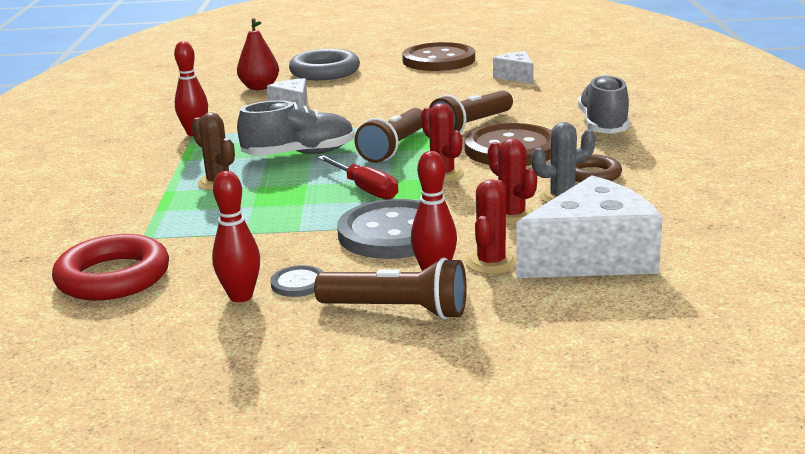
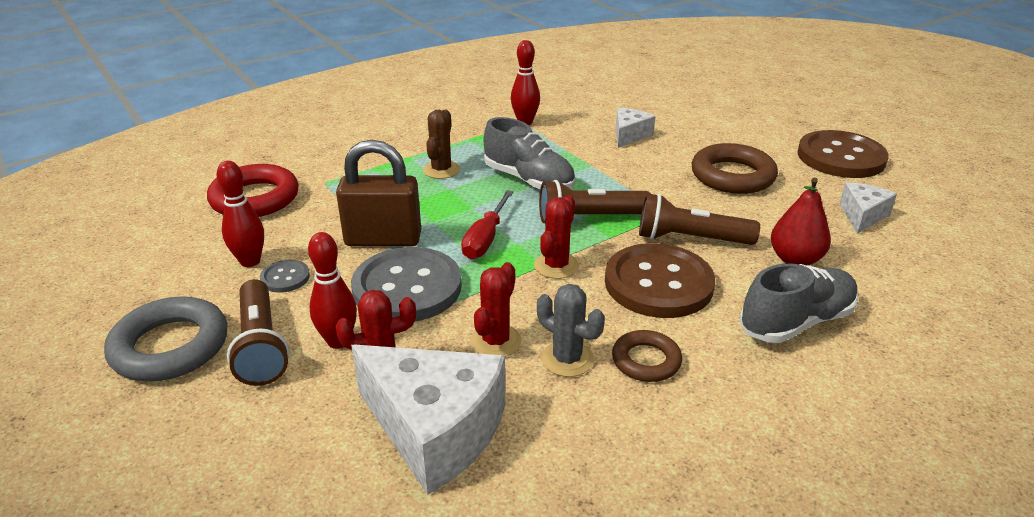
camera: 55 degrees right, 10 degrees up
(259, 87) = (650, 107): red pear -> red pear (795, 259)
(300, 229) = (383, 239): none -> brown padlock
(325, 72) = (725, 117): grey ring -> grey ring (170, 346)
(410, 93) = (732, 176): none -> brown ring

